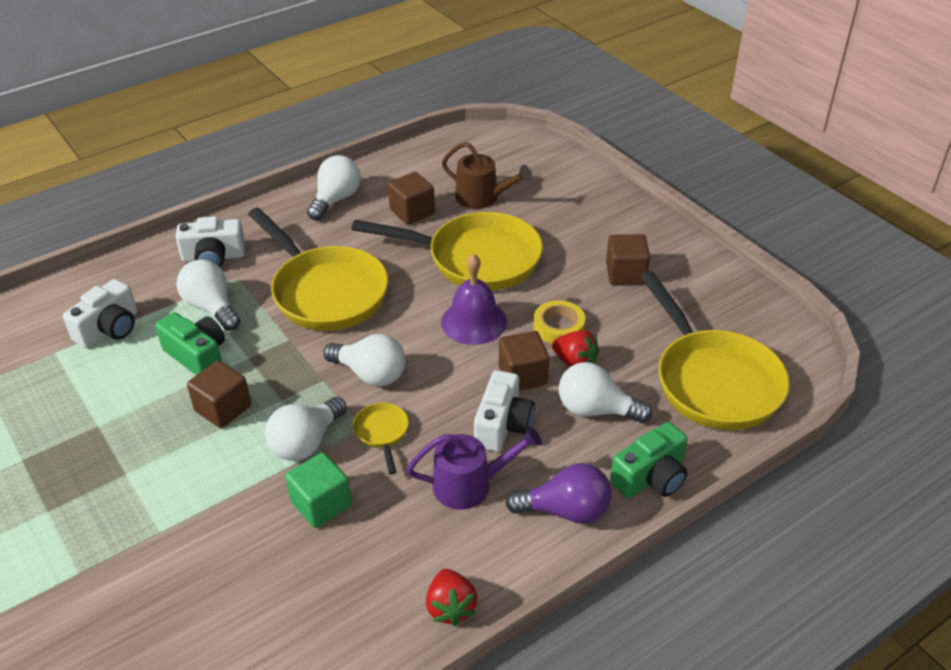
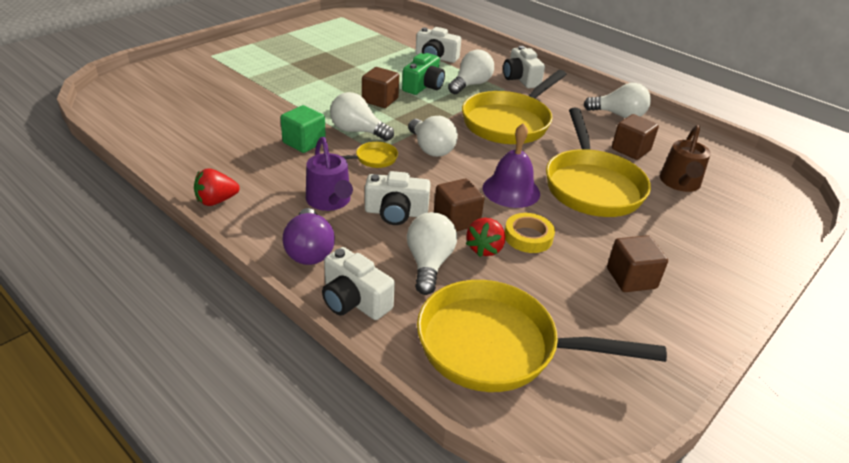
camera: 75 degrees right, 5 degrees down
(370, 374) = (431, 149): white light bulb -> white light bulb turned 45 degrees counterclockwise
(651, 477) = (354, 300): green camera -> white camera
(713, 381) = (497, 346): yellow pan -> yellow pan turned 45 degrees clockwise

